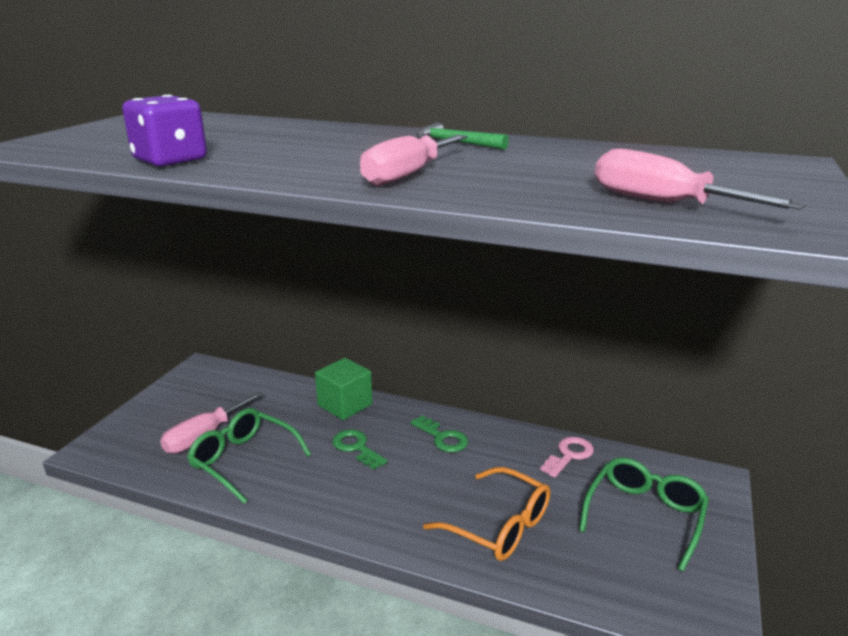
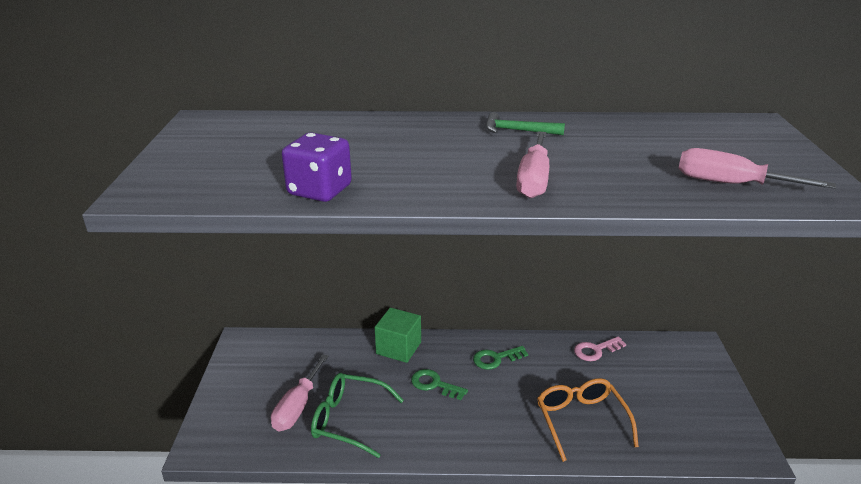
camera: 20 degrees left, 5 degrees up
(442, 438) = (495, 359): green key -> green key turned 135 degrees clockwise
(499, 526) = (581, 421): orange glasses -> orange glasses turned 120 degrees counterclockwise
(569, 455) = (595, 350): pink key -> pink key turned 135 degrees counterclockwise
(645, 515) = (671, 385): green glasses -> none

